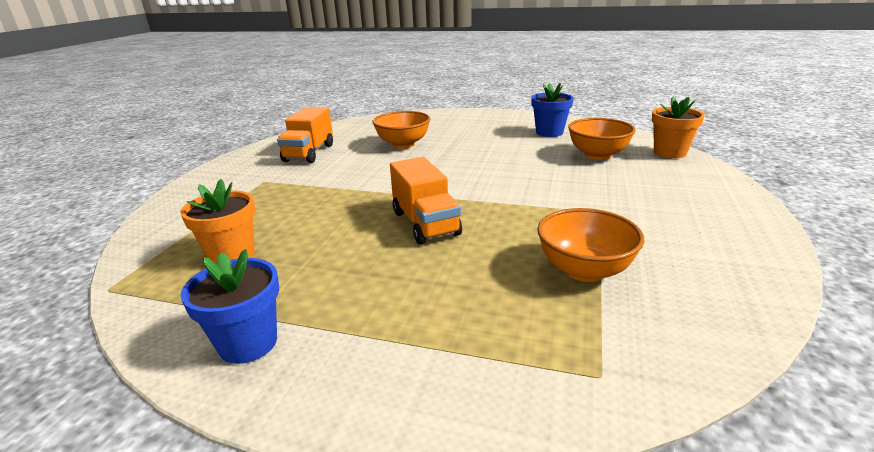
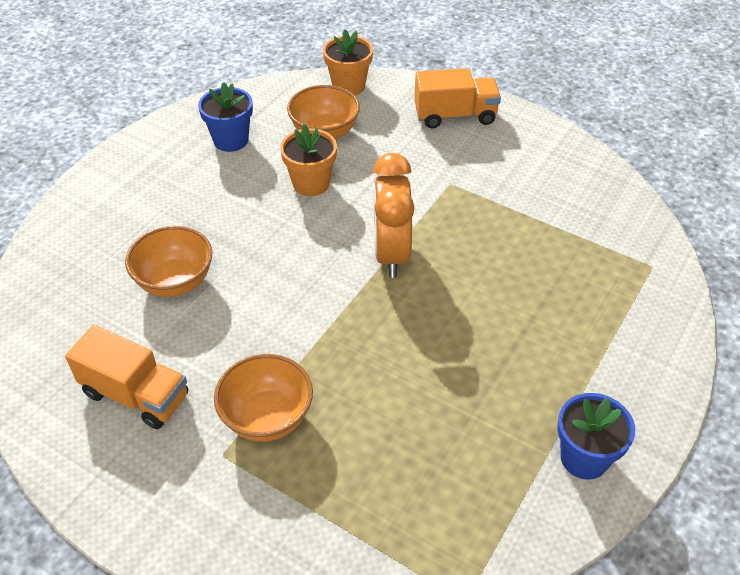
camera: 75 degrees left, 20 degrees up
(232, 255) = (430, 480): orange flower pot -> orange flower pot (311, 184)
(425, 223) = (422, 306): orange truck -> orange truck (455, 116)
(479, 201) = (391, 254): none -> orange clock
(584, 270) = (539, 229): orange bowl -> orange bowl (267, 417)

